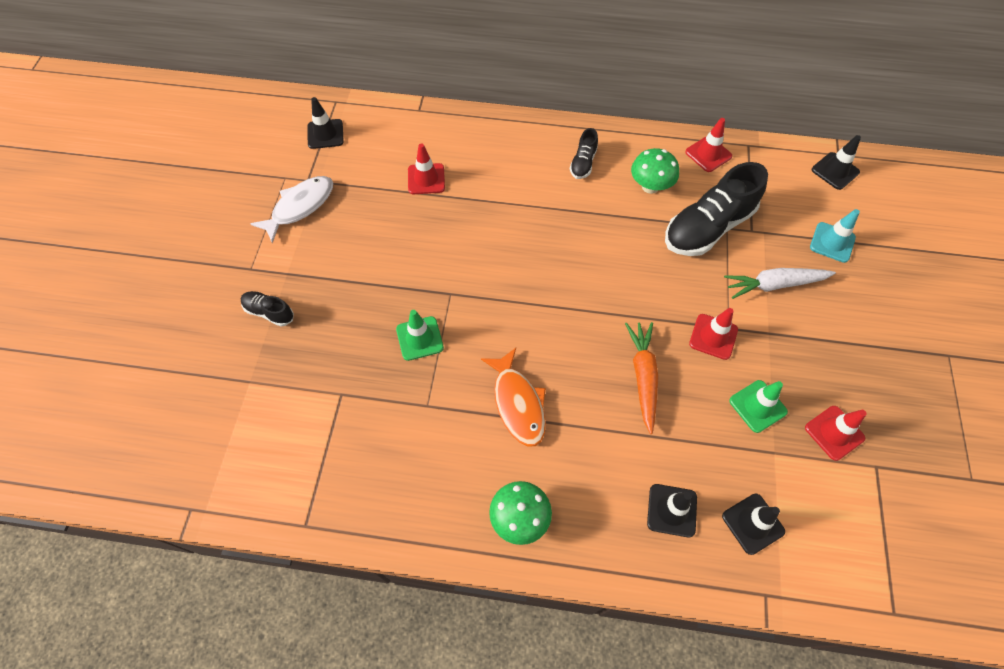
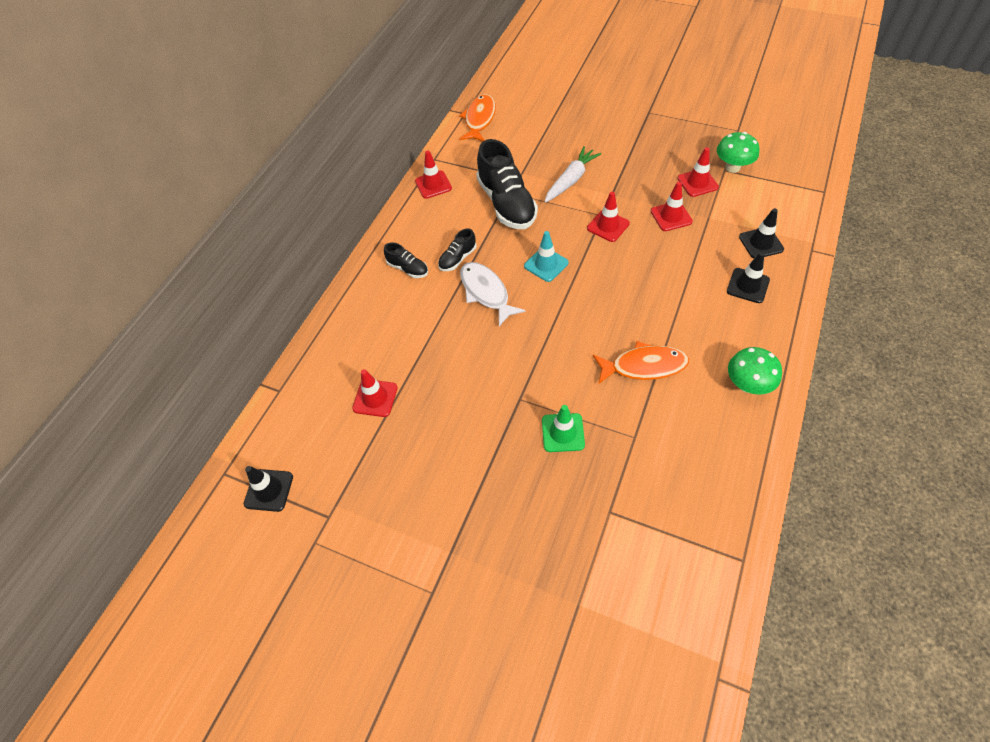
camera: 70 degrees left, 5 degrees down
(269, 312) = (496, 576): black shoe -> black shoe (457, 259)
(300, 207) = (364, 529): white fish -> white fish (486, 292)
(643, 377) = (634, 276): orange carrot -> none
(650, 186) = (452, 229): green mushroom -> green mushroom (732, 167)
(757, 406) = (671, 216): green traffic cone -> red traffic cone
(774, 285) = (571, 180): white carrot -> white carrot turned 150 degrees counterclockwise
(832, 242) = (543, 139): turquoise traffic cone -> turquoise traffic cone (546, 264)
(835, 171) = (479, 119): black traffic cone -> orange fish

